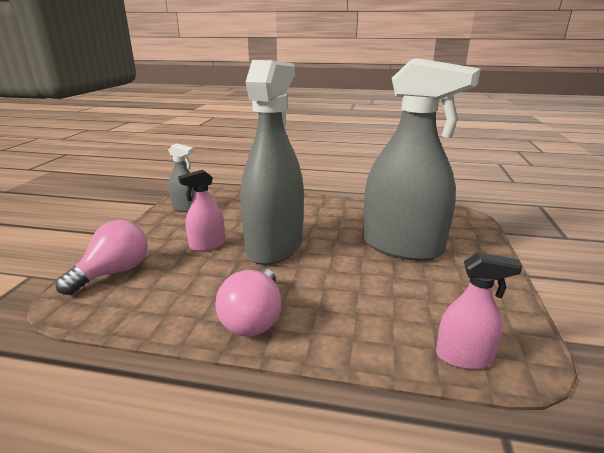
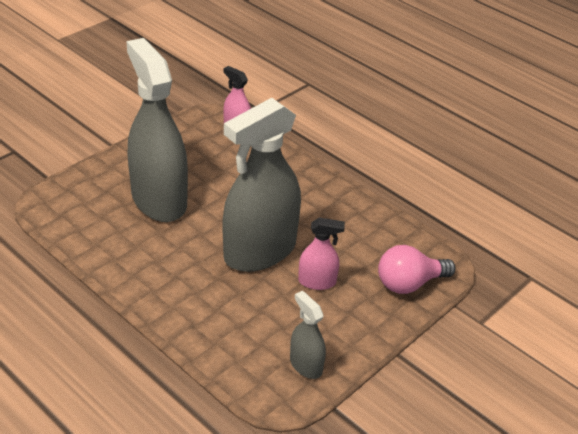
camera: 150 degrees left, 15 degrees up
(253, 318) = (326, 196): pink light bulb -> none

